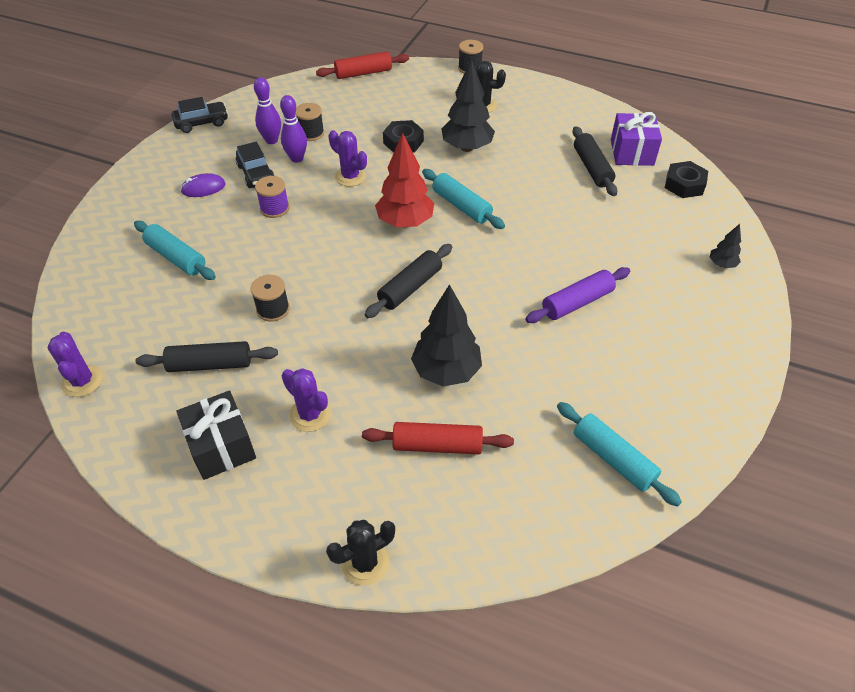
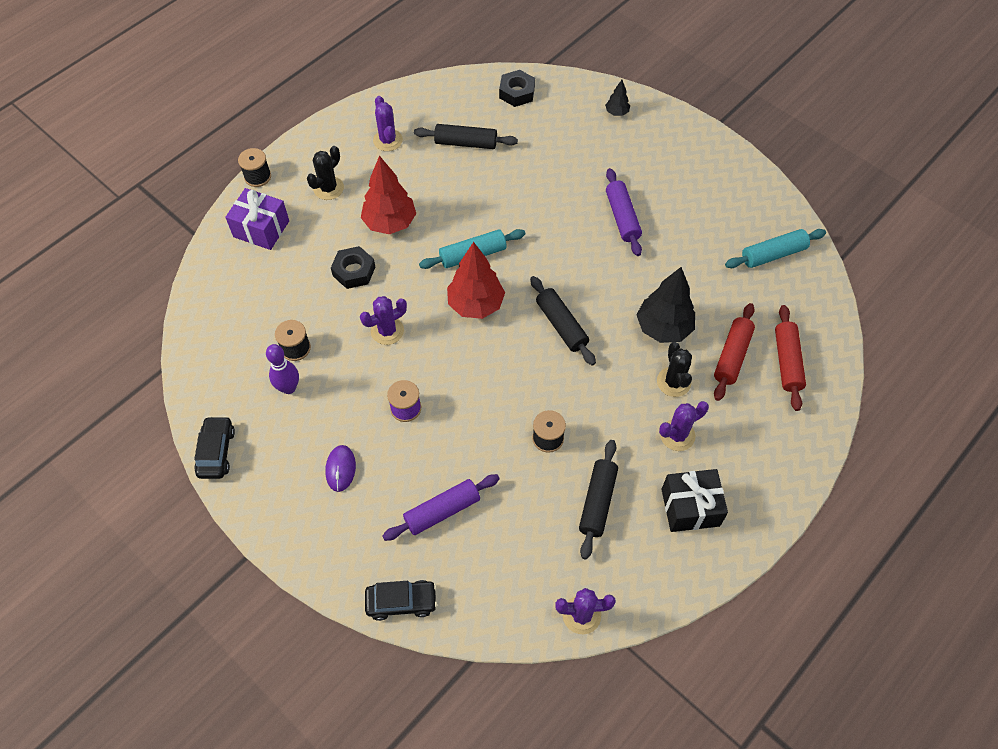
camera: 70 degrees left, 10 degrees up
(176, 257) = (442, 511): turquoise rolling pin -> purple rolling pin
(256, 174) = (341, 414): black car -> black car (401, 602)
(297, 158) = (333, 371): purple bowling pin -> none
(363, 73) = (209, 272): red rolling pin -> red rolling pin (787, 362)
(365, 562) = (818, 430): black cactus -> black cactus (673, 382)
(467, 147) = (390, 223): black tree -> red tree
(558, 122) = (388, 140): none -> purple cactus
(632, 152) = (458, 107): purple gift -> purple gift (261, 229)

